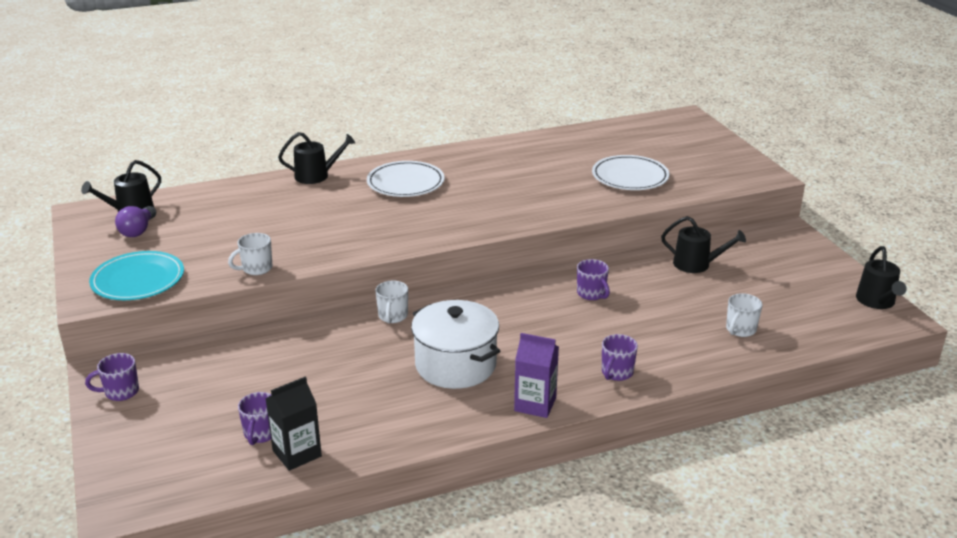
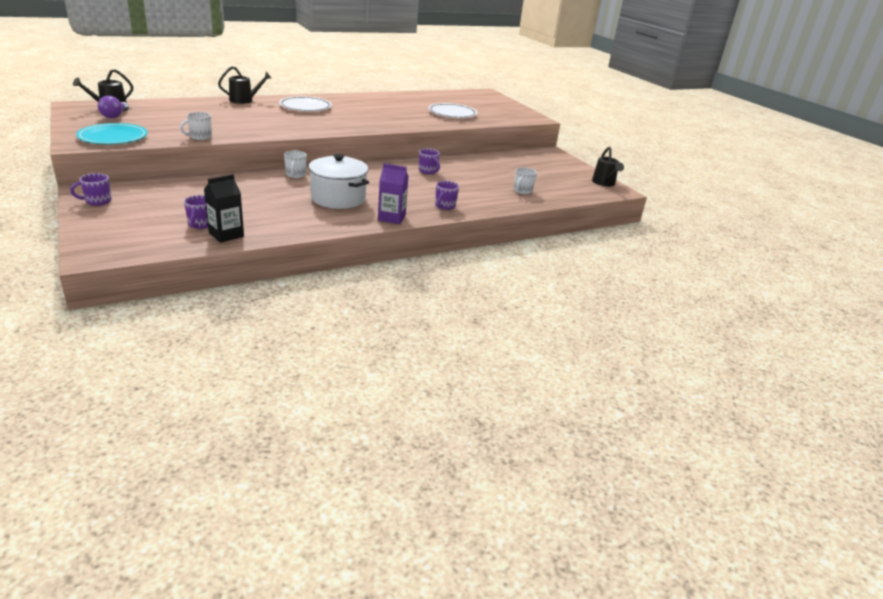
camera: 10 degrees left, 0 degrees up
(696, 264) = (494, 162): black watering can -> none

